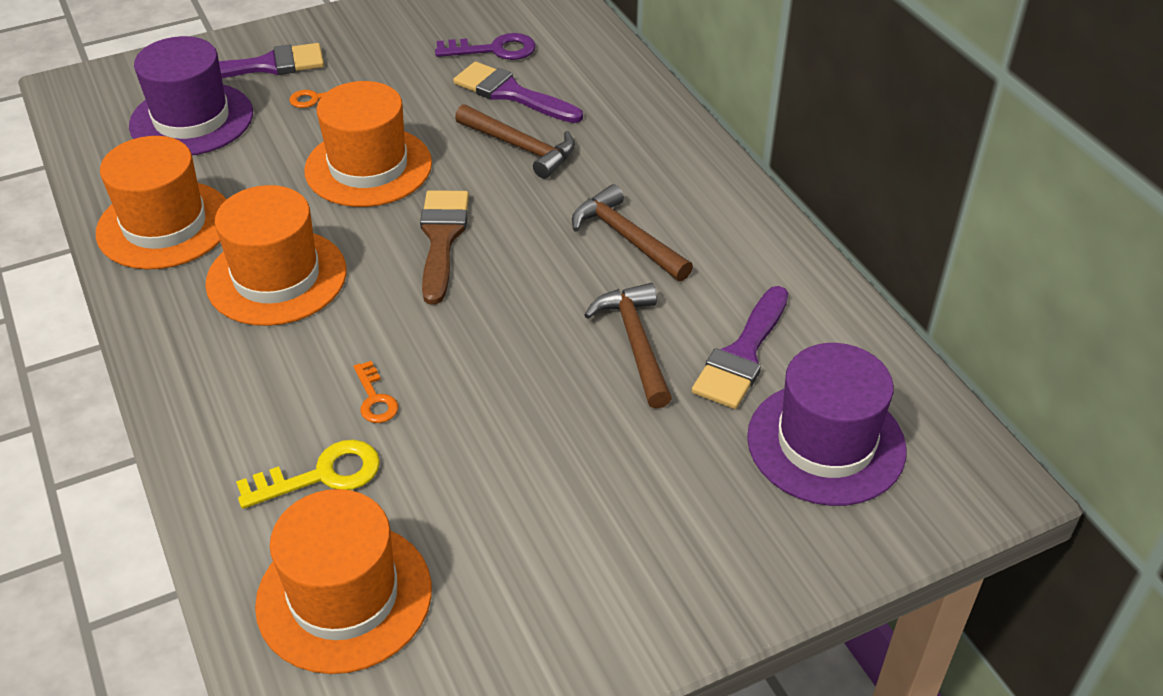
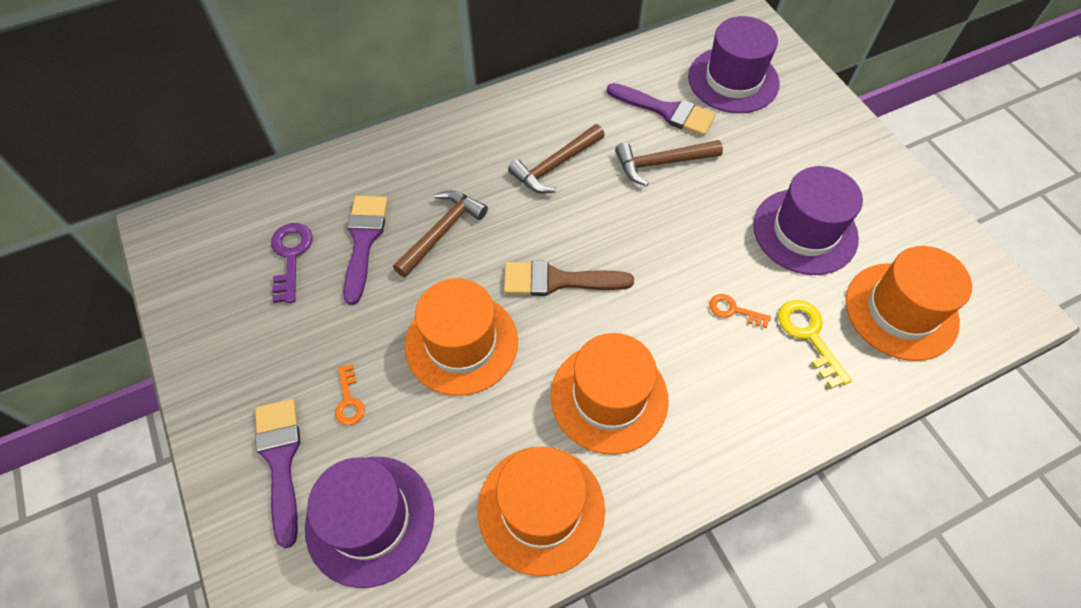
camera: 90 degrees left, 15 degrees up
(375, 399) = (733, 310): orange key -> orange key turned 135 degrees counterclockwise
(503, 497) = (805, 231): none -> purple hat
(511, 94) = (363, 241): purple brush -> purple brush turned 150 degrees clockwise

